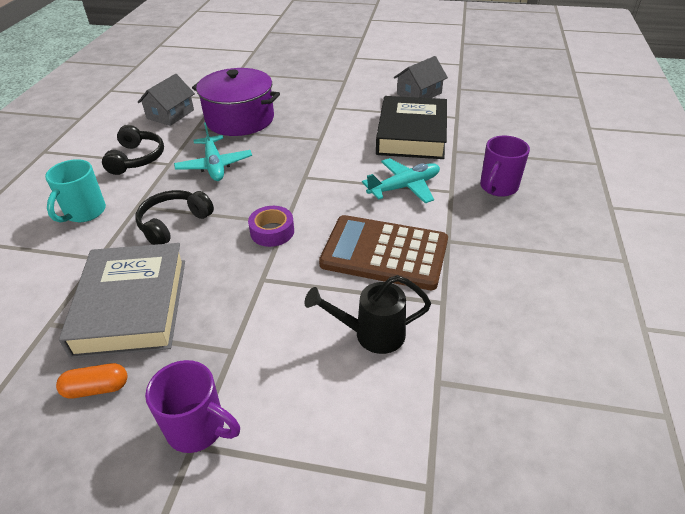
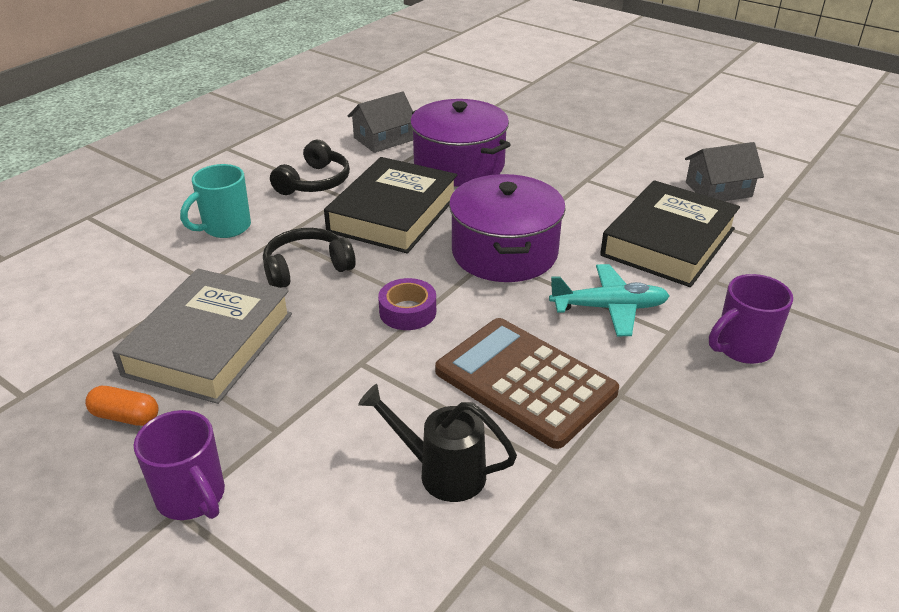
camera: 25 degrees right, 5 degrees down
(214, 165) = (393, 213): turquoise plane -> black book
(312, 170) = (504, 252): none -> purple pot

